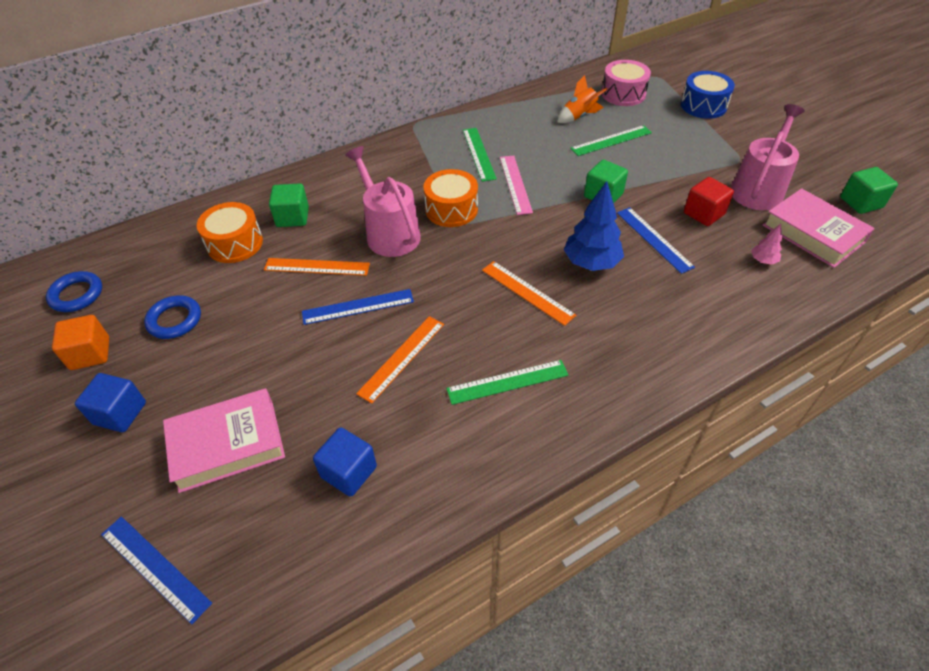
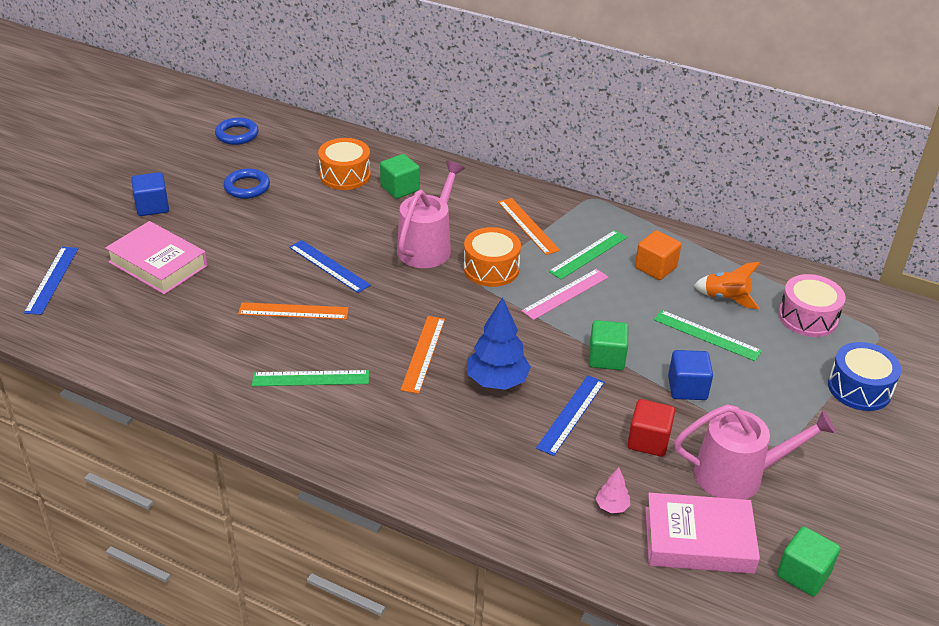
camera: 55 degrees right, 10 degrees down
(90, 354) = (191, 168): orange cube -> orange cube (655, 268)
(317, 267) = (354, 226): orange ruler -> orange ruler (528, 226)
(349, 472) = (171, 329): blue cube -> blue cube (687, 388)
(507, 382) = (310, 378): green ruler -> green ruler turned 45 degrees counterclockwise
(813, 233) = (698, 540): pink book -> pink book turned 75 degrees clockwise

